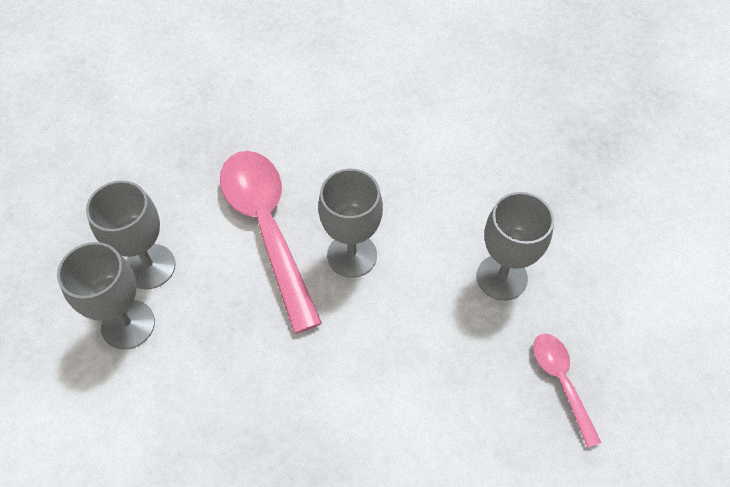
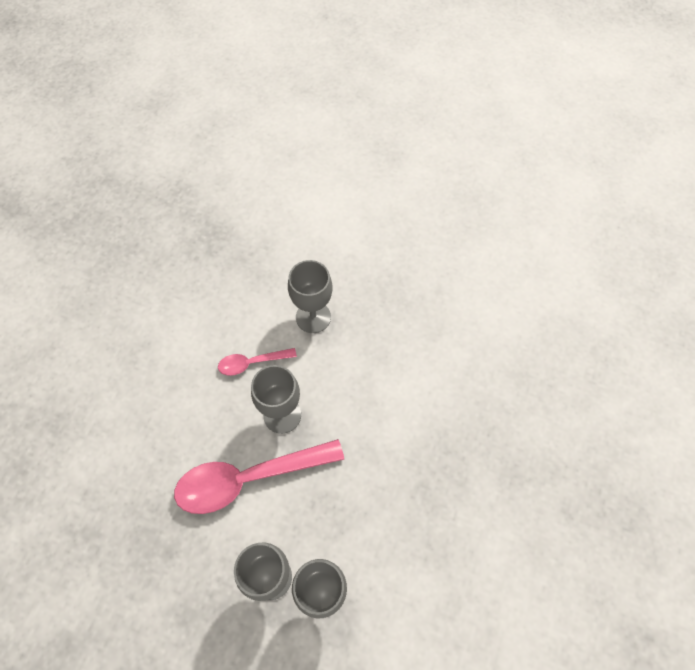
camera: 85 degrees left, 5 degrees up
(561, 382) = (390, 296): pink spoon -> pink spoon (251, 363)

